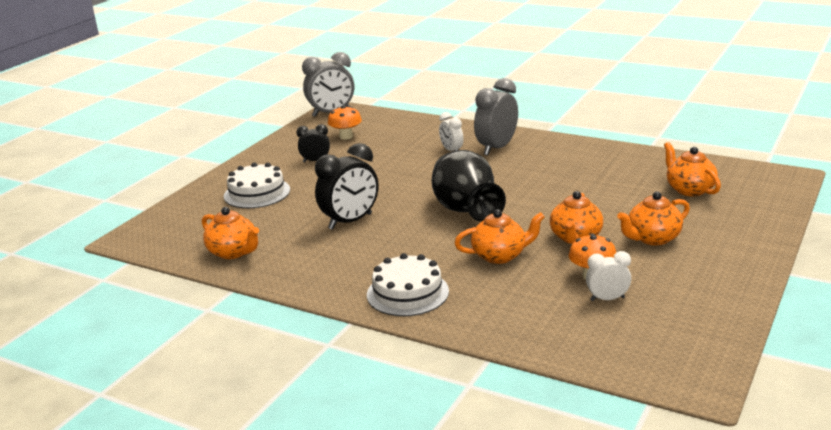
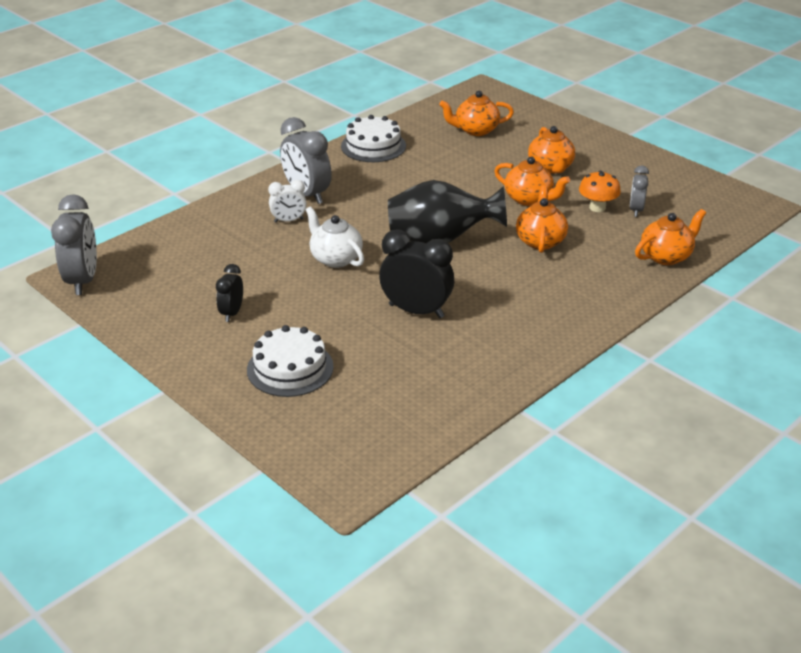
camera: 75 degrees left, 10 degrees up
(233, 252) = (438, 400): orange teapot -> orange teapot (666, 256)
(346, 136) = (177, 281): orange mushroom -> none
(350, 221) = (416, 311): black clock -> black clock turned 45 degrees counterclockwise
(407, 293) = (583, 300): white cake -> white cake (373, 146)
(408, 178) = (335, 258): none -> white teapot
(607, 299) = (636, 210): white clock -> grey clock

